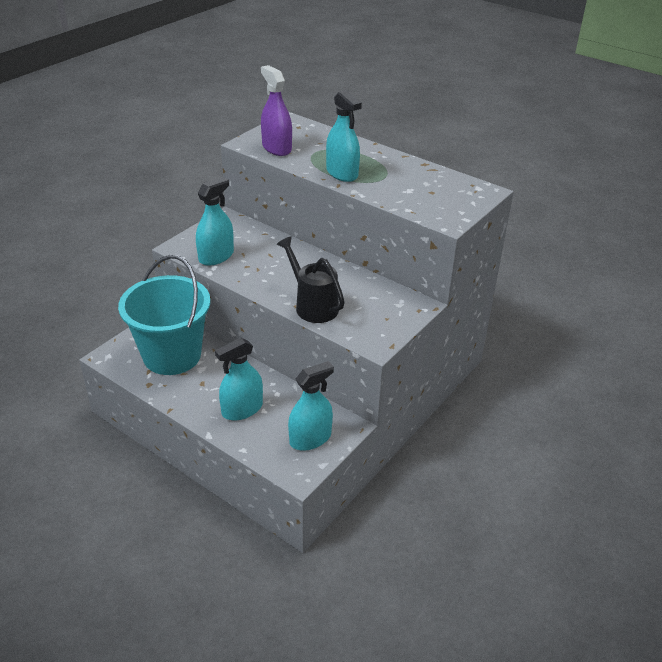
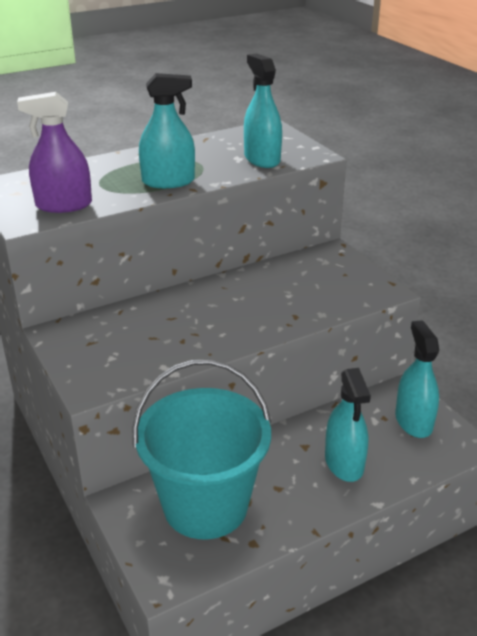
camera: 65 degrees left, 5 degrees down
(216, 256) = (141, 360): turquoise spray bottle -> turquoise spray bottle (262, 159)
(312, 305) = (295, 312): black watering can -> none

